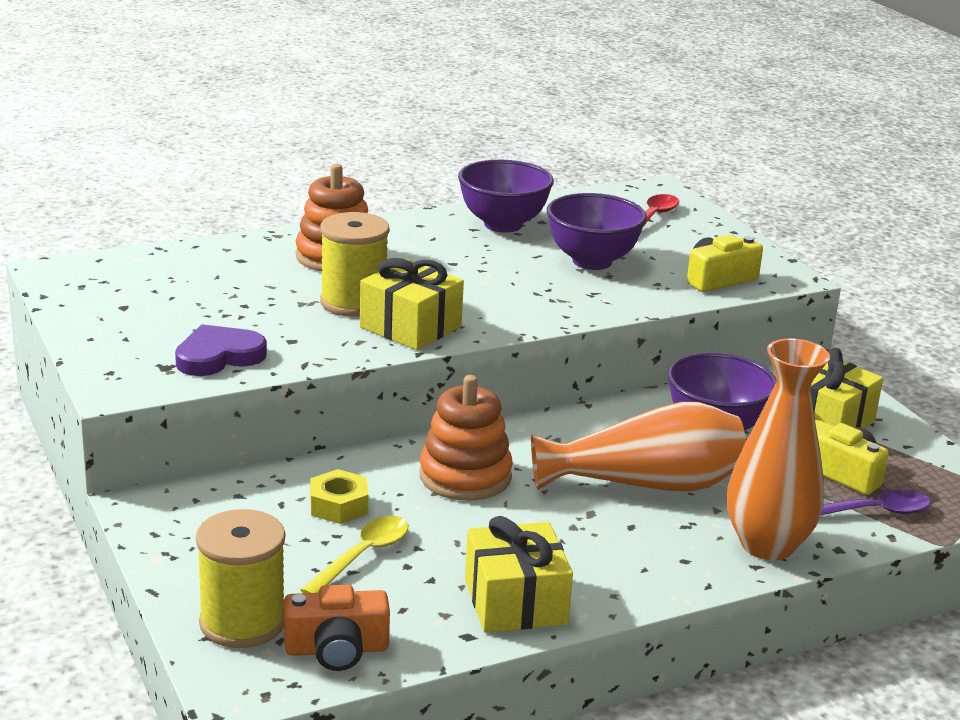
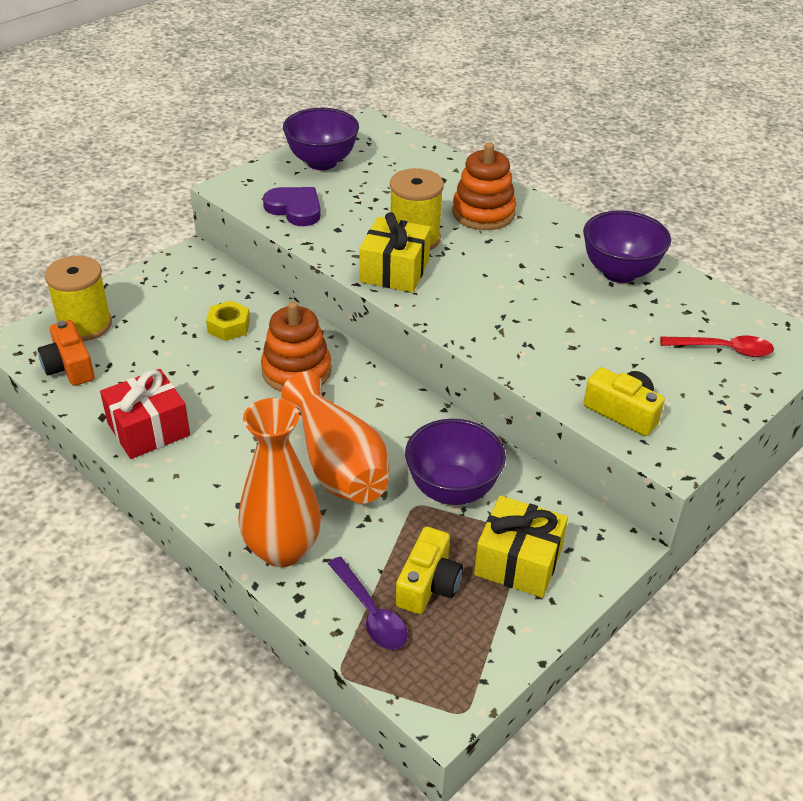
camera: 70 degrees right, 15 degrees up
(362, 556) = (174, 351): yellow spoon -> none
(515, 601) = (148, 429): yellow gift -> red gift
(592, 261) = (591, 332): purple bowl -> purple bowl (322, 162)

